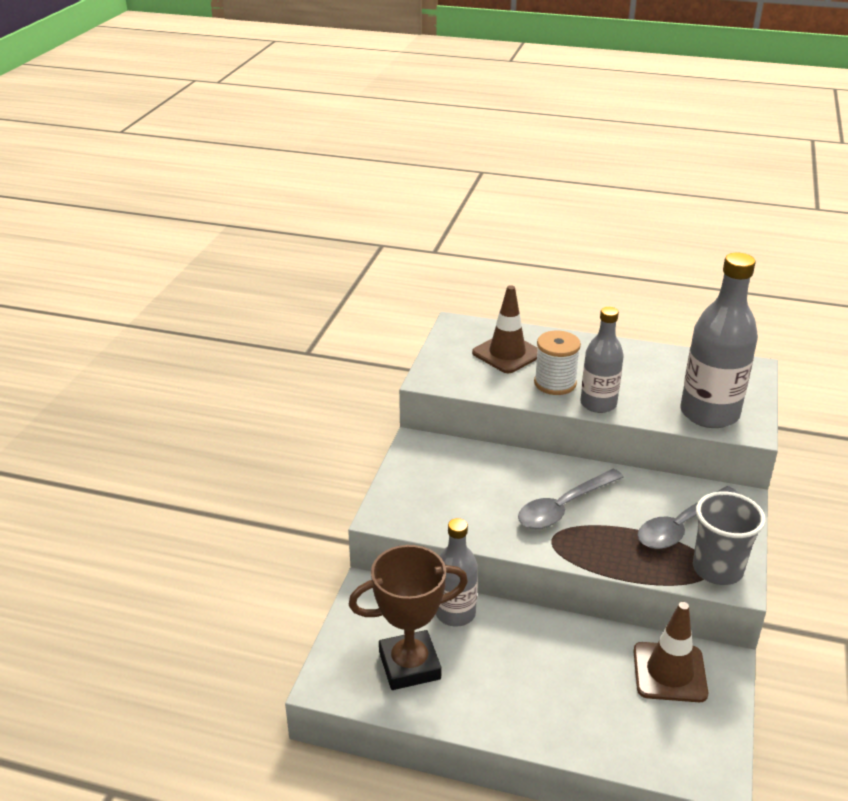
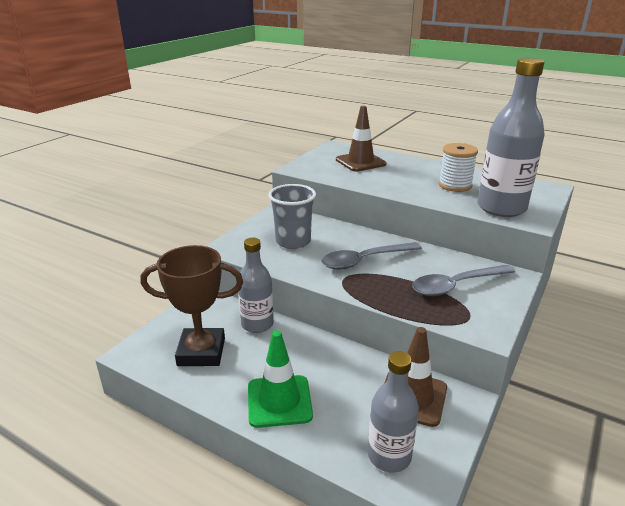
camera: 15 degrees right, 5 degrees down
(532, 708) = (279, 401): none -> green traffic cone
(555, 383) = (386, 179): white spool -> white spool (455, 185)
(598, 404) = (413, 193): grey bottle -> grey bottle (389, 456)
(717, 569) = (475, 319): grey cup -> grey cup (293, 242)

